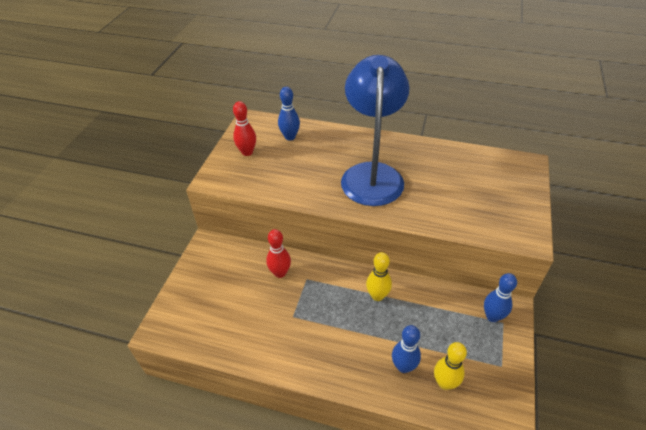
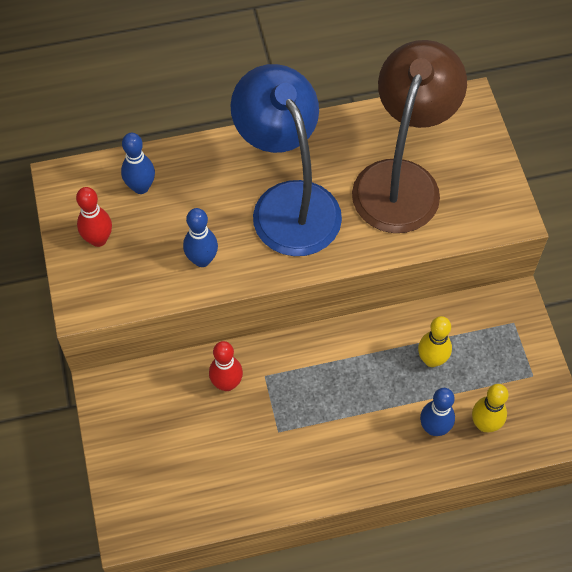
camera: 30 degrees left, 15 degrees up
(377, 296) = (361, 357): yellow bowling pin -> yellow bowling pin (431, 360)
(456, 188) = (401, 180): none -> brown lamp
(492, 316) = (500, 320): blue bowling pin -> blue bowling pin (202, 260)

